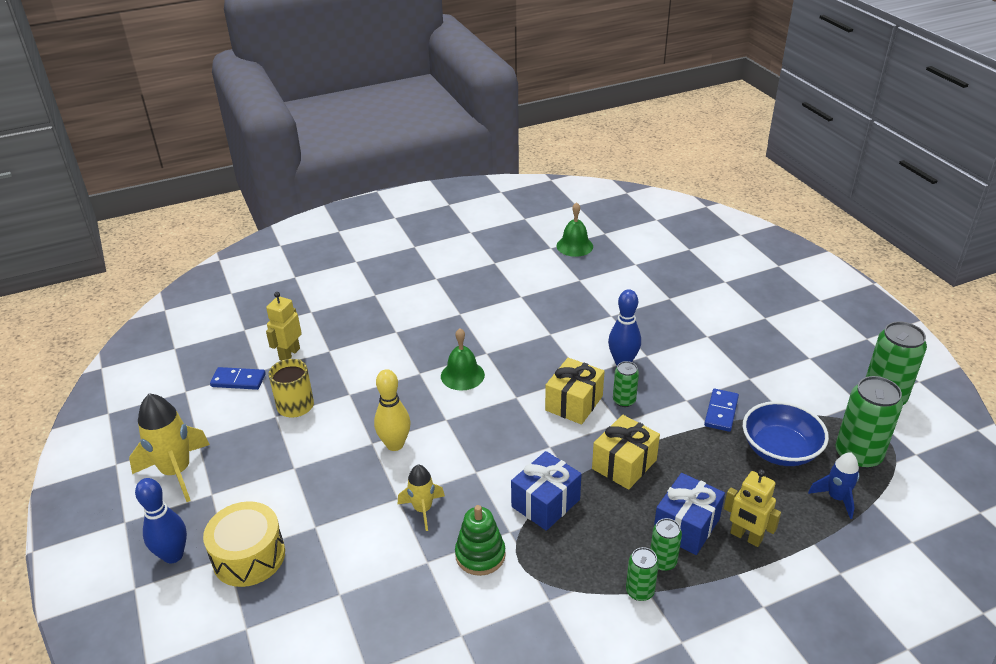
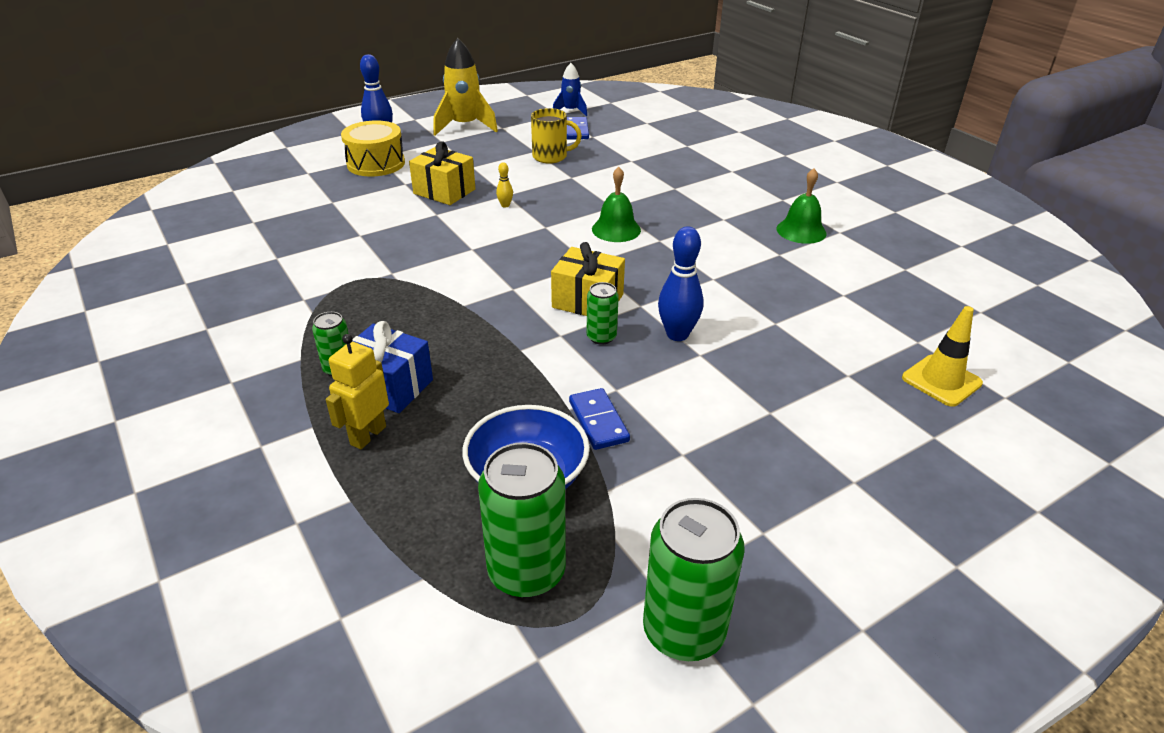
camera: 80 degrees right, 0 degrees up
(289, 354) = (619, 145): yellow robot -> none
(395, 444) = (505, 205): yellow bowling pin -> yellow bowling pin, size x0.48
(422, 509) = (422, 227): yellow rocket -> none
(480, 555) = (364, 259): green stacking toy -> none
(545, 503) = (428, 290): blue gift -> none
(574, 246) = (924, 287): green bell -> green bell (801, 231)
(624, 464) = (488, 339): yellow gift -> yellow gift (444, 191)
(640, 591) = (302, 353): green can -> none
(675, 266) = (941, 381): none -> yellow traffic cone
(721, 412) = (598, 421): blue domino -> blue domino turned 60 degrees clockwise
(836, 498) = (433, 533): blue rocket -> blue rocket (570, 111)

